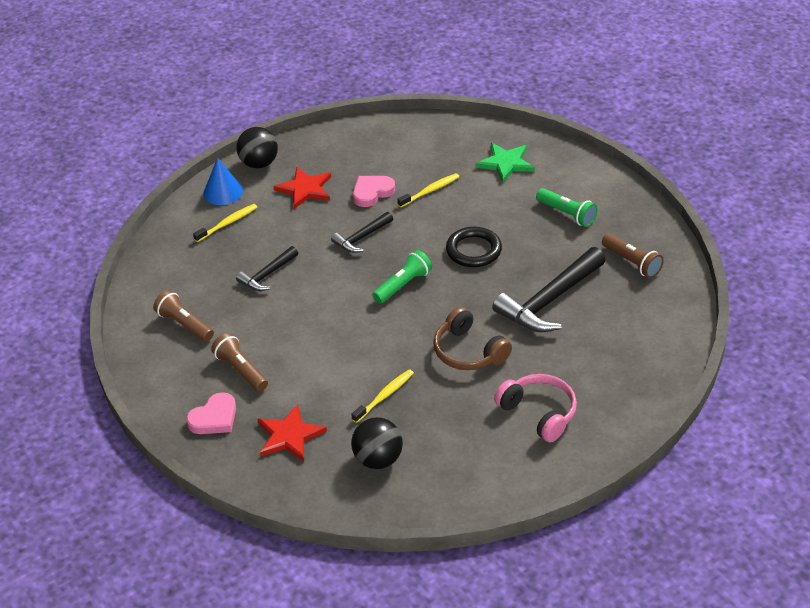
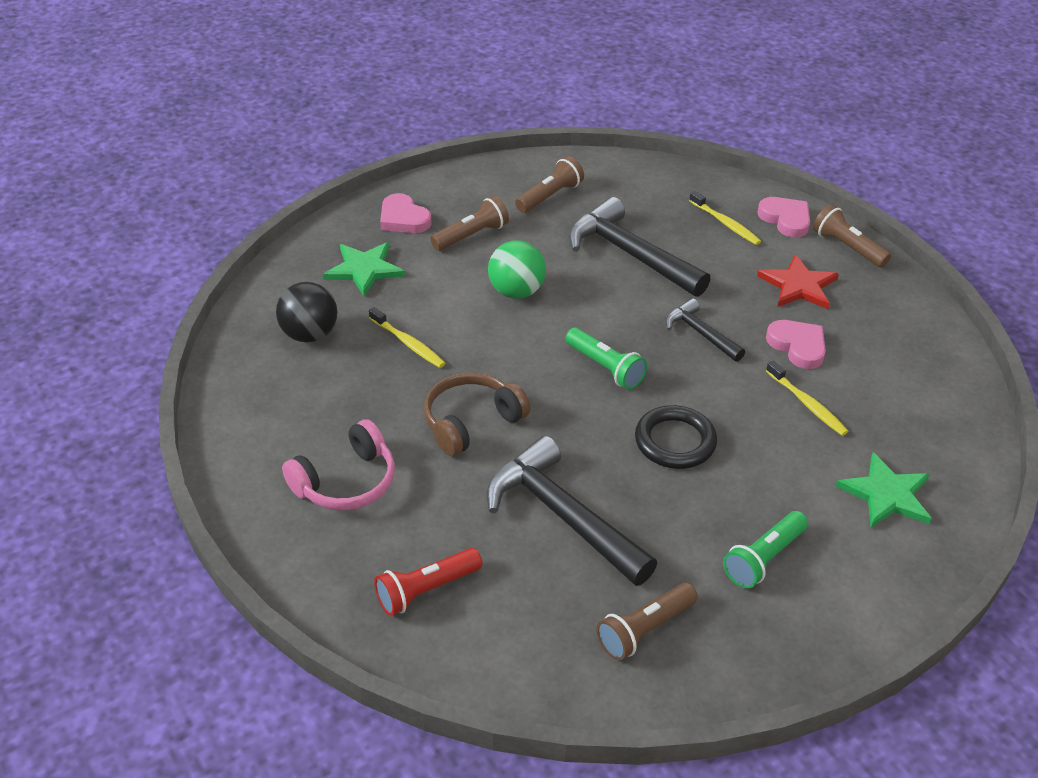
camera: 90 degrees right, 0 degrees up
(223, 192) = (785, 219): blue cone -> pink heart
(259, 163) = (847, 247): black ball -> brown flashlight
(267, 275) = (629, 254): black hammer -> black hammer, size x1.85
(289, 435) = (364, 269): red star -> green star
(317, 337) = (516, 292): none -> green ball
(625, 360) = (426, 590): none -> red flashlight

